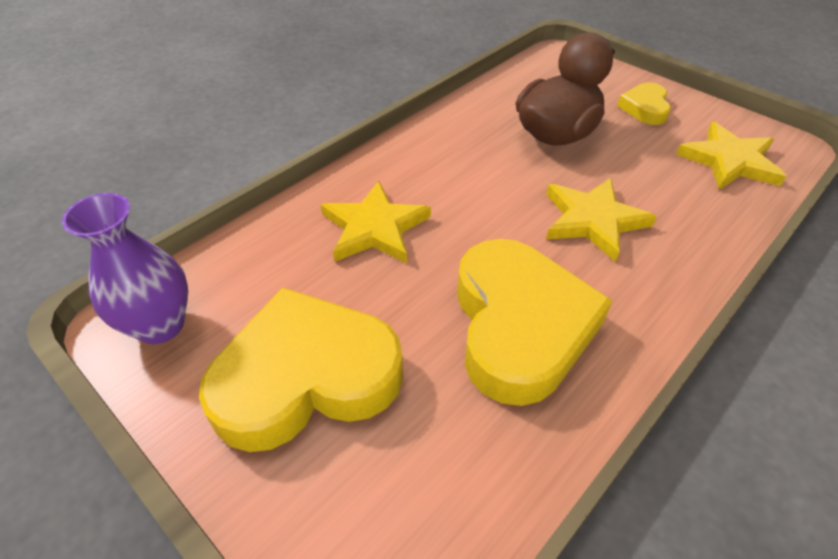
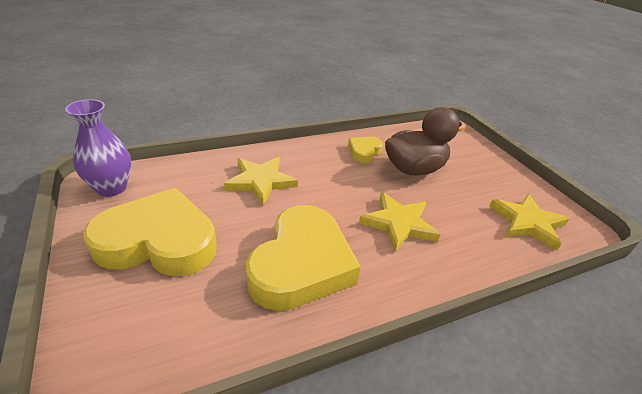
camera: 20 degrees right, 10 degrees down
(645, 108) = (488, 173): yellow heart -> yellow heart (364, 152)

